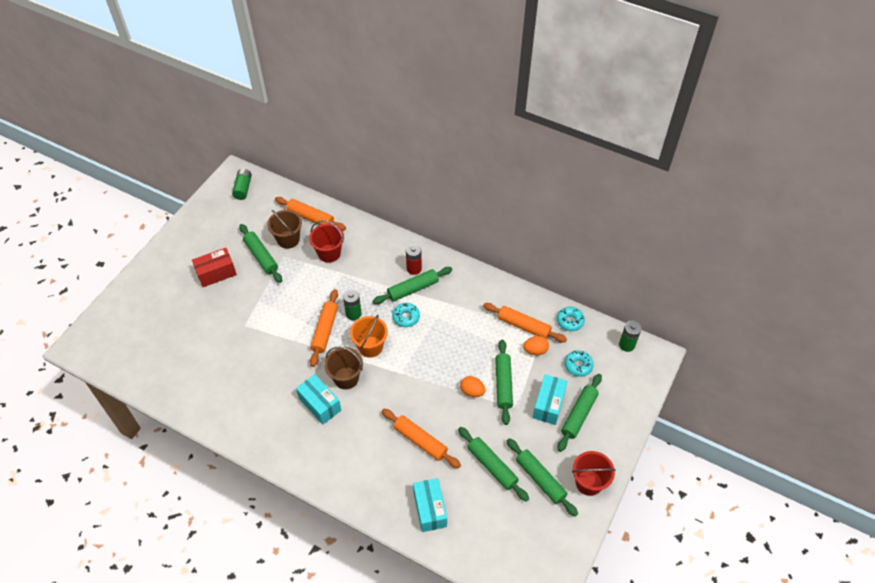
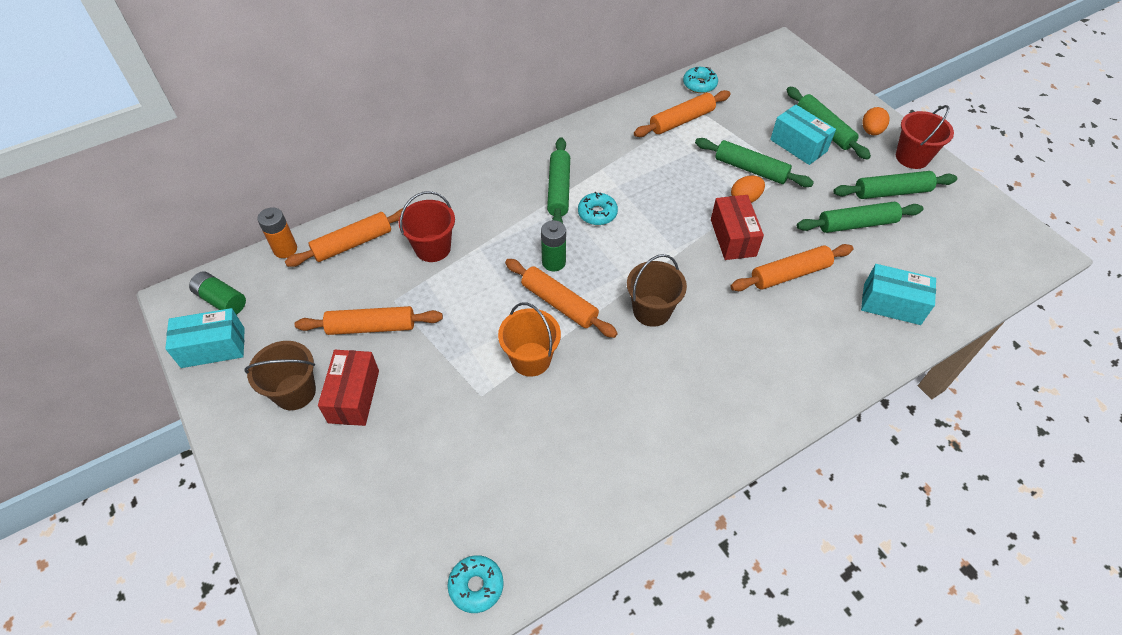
camera: 60 degrees left, 0 degrees up
(261, 257) = (371, 327): green rolling pin -> orange rolling pin
(288, 239) = (368, 283): brown bucket -> brown bucket (295, 392)
(289, 192) = (285, 249): none -> orange battery
(320, 404) = (677, 356): turquoise box -> turquoise box (213, 347)
(370, 347) = (618, 266): orange bucket -> orange bucket (531, 359)
(414, 269) = (528, 176): red battery -> none
(432, 397) = (733, 237): none -> red box
(535, 350) = (721, 125): orange egg -> orange egg (871, 131)
(578, 365) = (761, 103): turquoise donut -> turquoise donut (476, 586)
(626, 345) = (756, 59): green battery -> none

